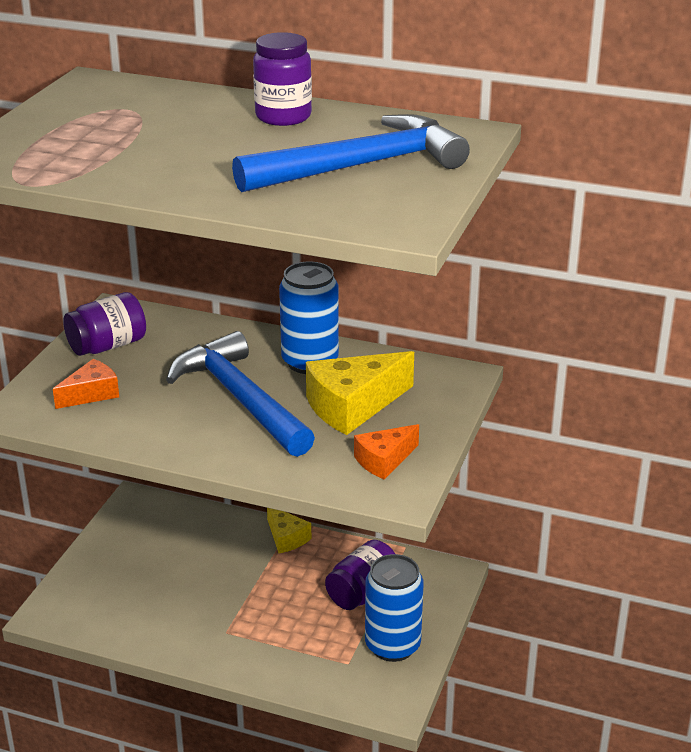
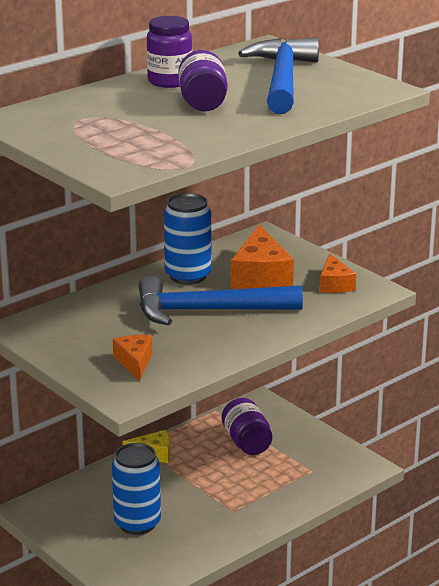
camera: 60 degrees left, 5 degrees down
(107, 346) = (70, 342): purple jar -> purple jar (203, 103)
(353, 406) = (260, 277): yellow cheese -> orange cheese
(392, 646) = (311, 448): blue can -> blue can (137, 523)

